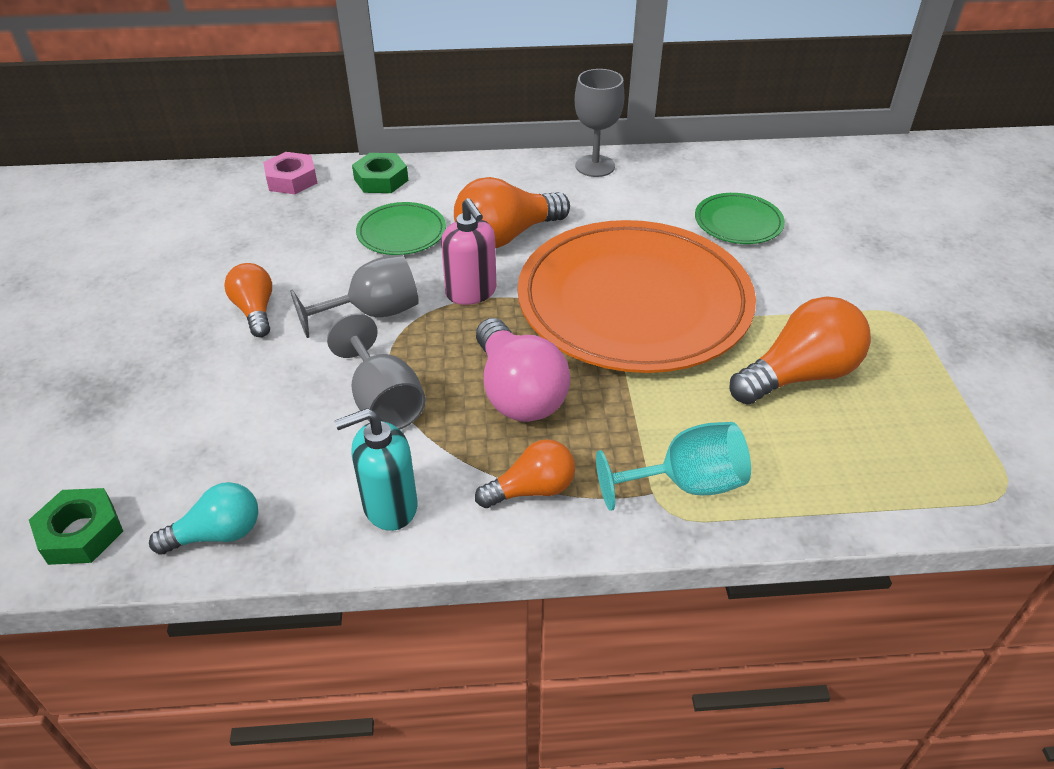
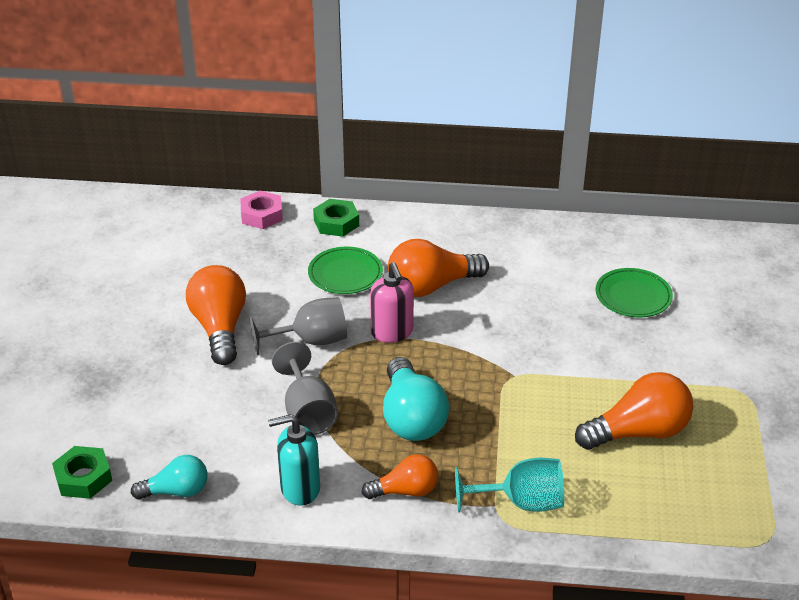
camera: 10 degrees right, 5 degrees down
(255, 311) = (220, 328): orange light bulb -> orange light bulb, size x1.65
(518, 392) = (411, 418): pink light bulb -> turquoise light bulb
(595, 166) = (523, 229): grey goblet -> none
(634, 302) = (522, 356): orange plate -> none

